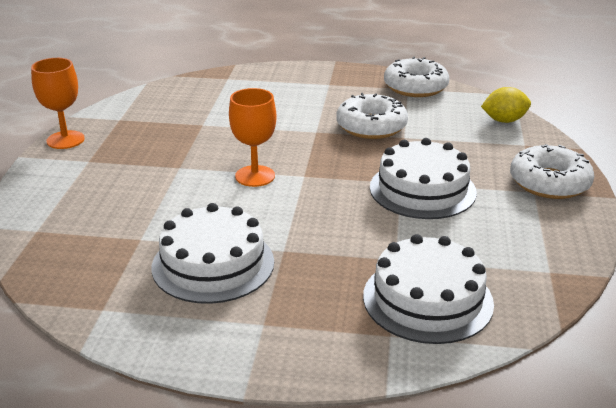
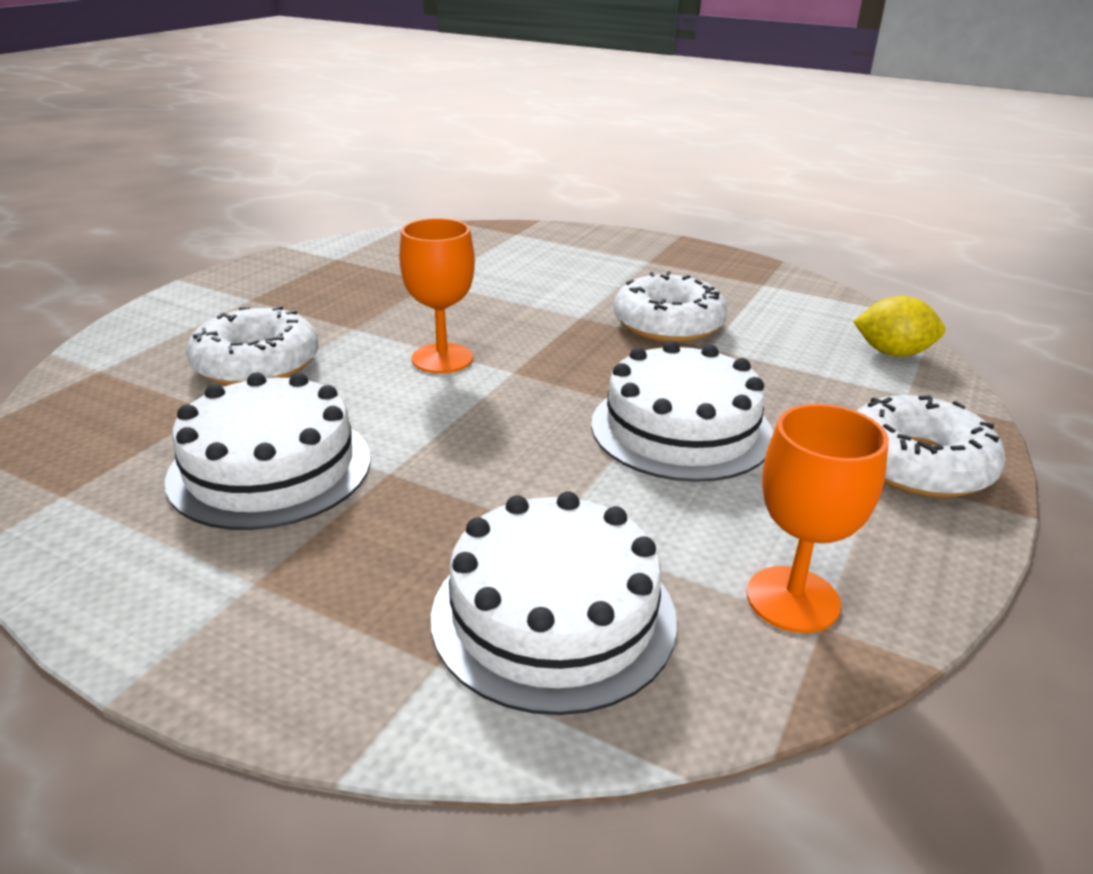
camera: 20 degrees right, 0 degrees up
(65, 140) = (248, 270): orange goblet -> orange goblet (792, 599)
(415, 87) = (776, 284): white donut -> white donut (257, 364)

